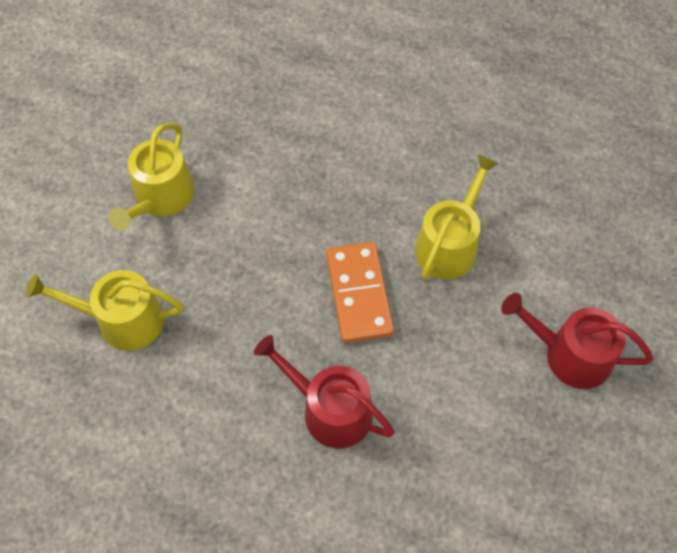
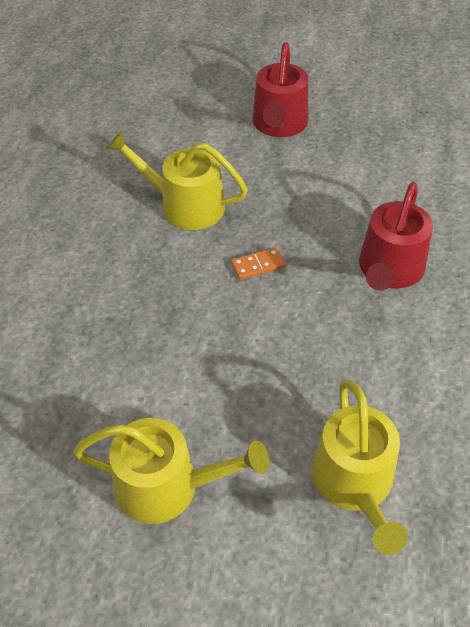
camera: 100 degrees left, 10 degrees down
(359, 294) = (258, 265): orange domino -> orange domino, size x0.46

